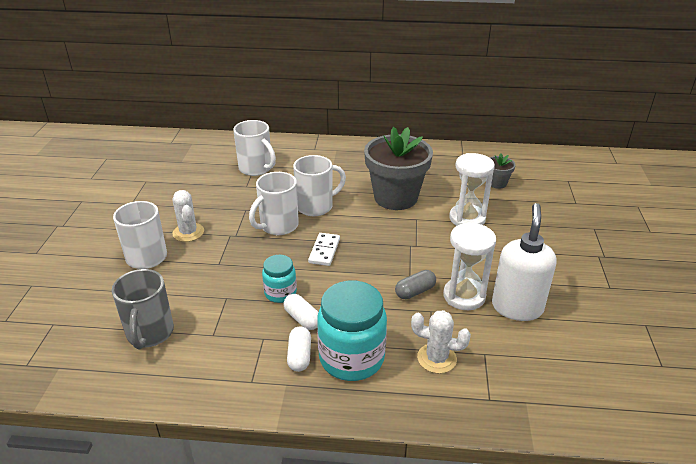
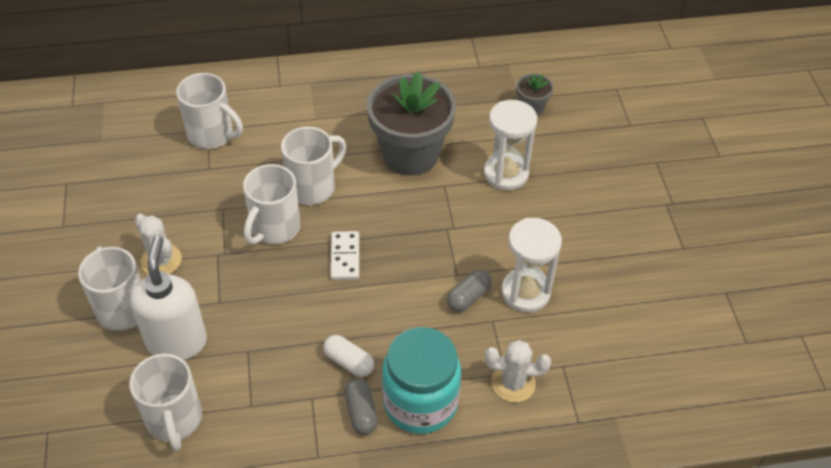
camera: 15 degrees left, 15 degrees up
(150, 333) = (174, 420): grey mug -> white mug
(280, 293) = (311, 331): turquoise jar -> none
(299, 356) = (361, 412): white capsule -> grey capsule
(517, 307) = (587, 296): white soap dispenser -> white soap dispenser (177, 341)

